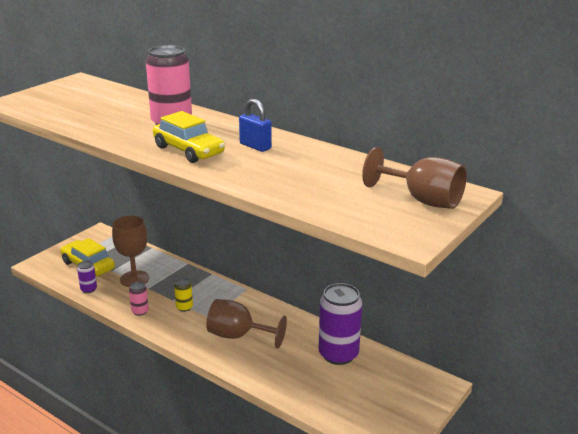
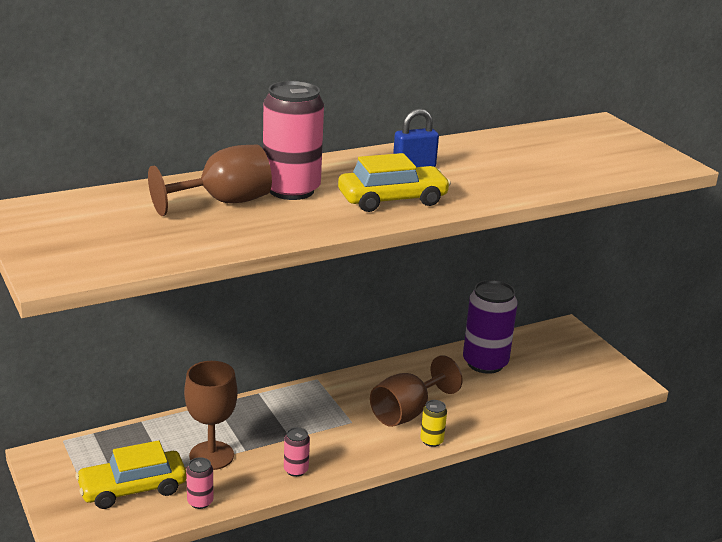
camera: 65 degrees left, 0 degrees up
(88, 289) = (200, 502): purple can -> pink can
(184, 307) = (317, 433): yellow can -> yellow can (431, 441)
(423, 200) = (604, 139): brown goblet -> brown goblet (224, 202)

